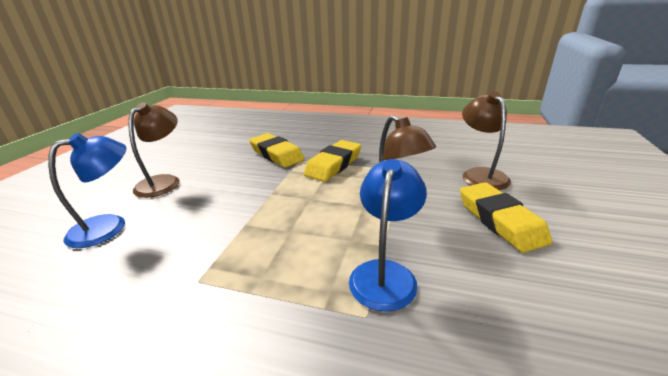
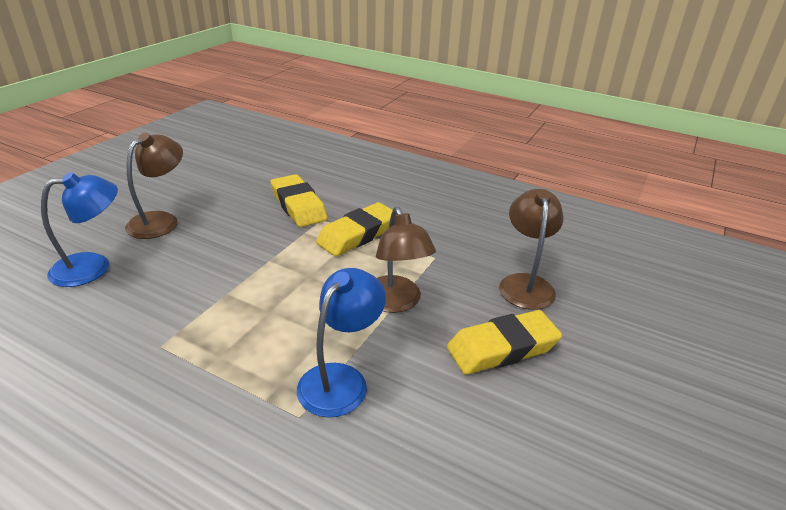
camera: 10 degrees right, 5 degrees up
(500, 221) = (502, 348): yellow eraser -> yellow eraser turned 75 degrees clockwise

